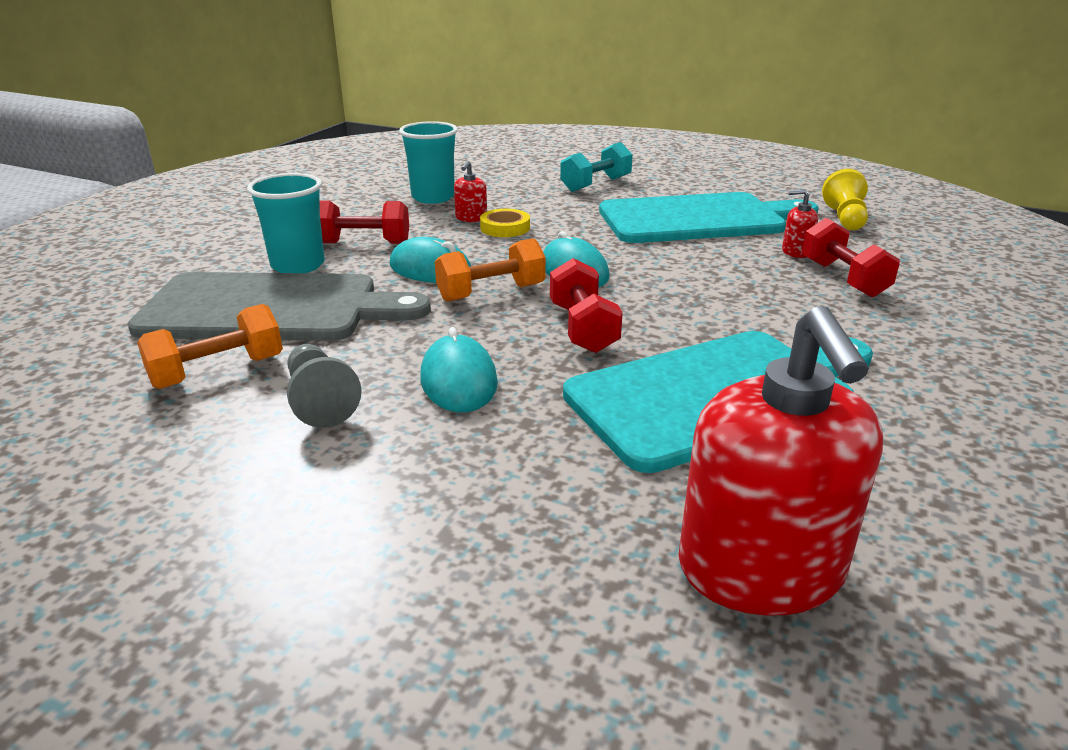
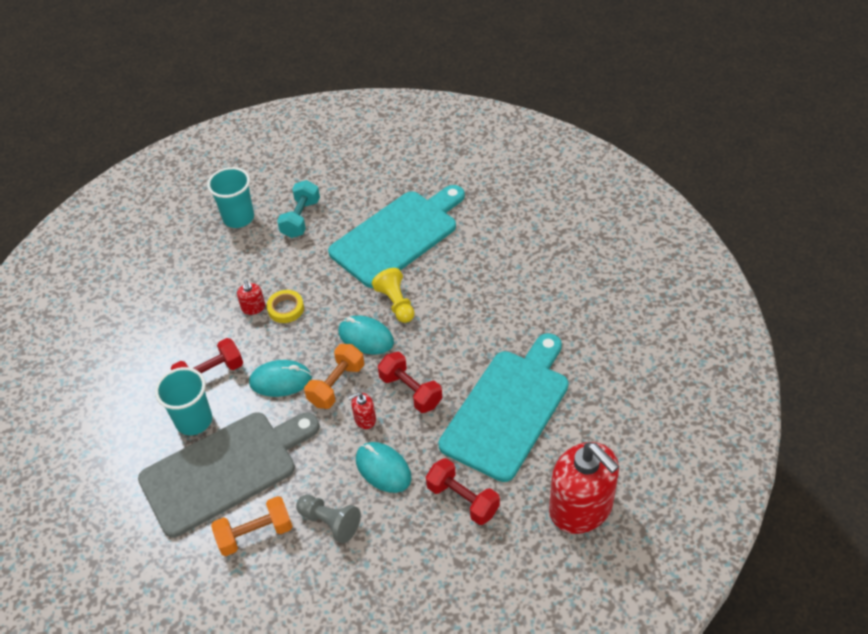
camera: 30 degrees left, 20 degrees up
(218, 372) = (255, 534): orange dumbbell -> orange dumbbell turned 45 degrees clockwise
(433, 197) = (202, 293): turquoise cup -> turquoise cup (238, 218)
(796, 252) = (475, 249): red soap dispenser -> red soap dispenser (365, 419)
(843, 278) = (513, 268): red dumbbell -> red dumbbell (463, 499)
(845, 218) = (482, 192): yellow pawn -> yellow pawn (396, 303)

